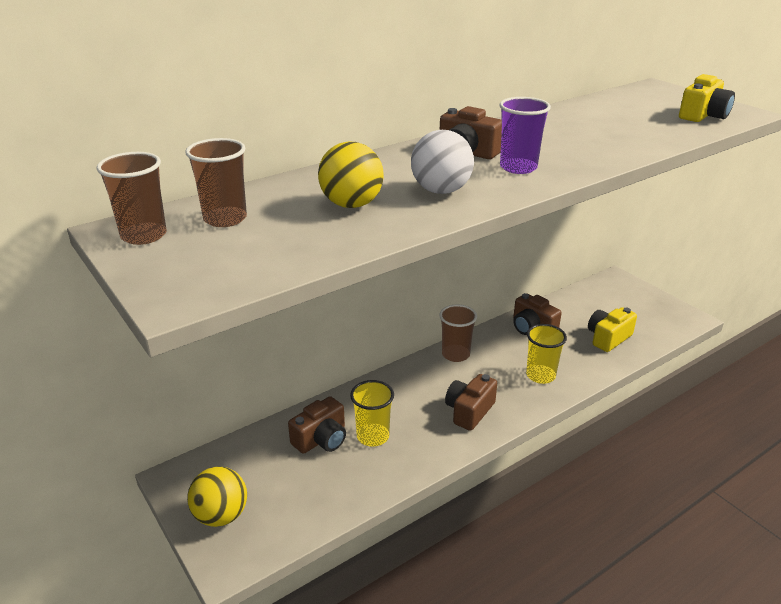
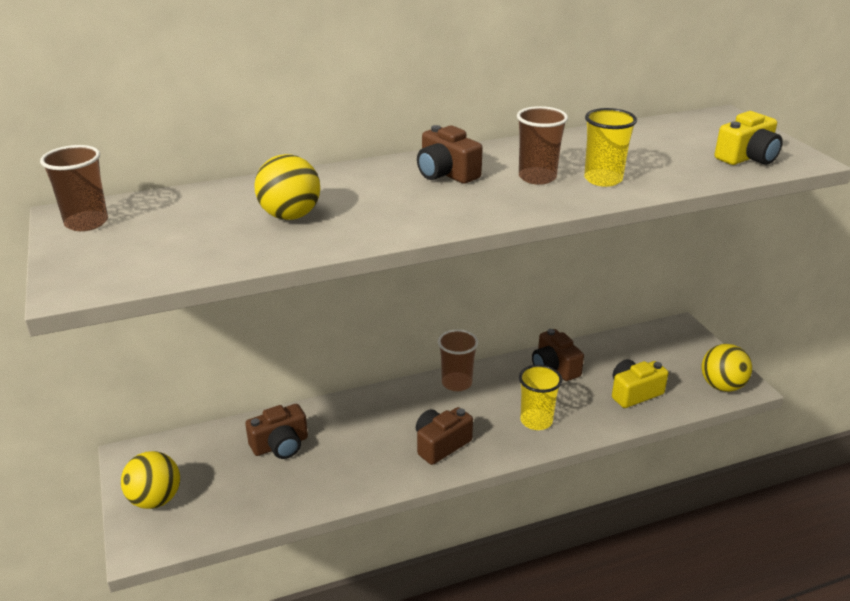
camera: 15 degrees right, 0 degrees up
(225, 219) = (166, 215): brown cup -> brown cup (537, 177)
(373, 436) = (331, 452): yellow cup -> yellow cup (603, 179)
(441, 191) = (387, 212): white ball -> none
(518, 167) = (486, 196): purple cup -> none
(673, 321) = (722, 386): none -> yellow ball

